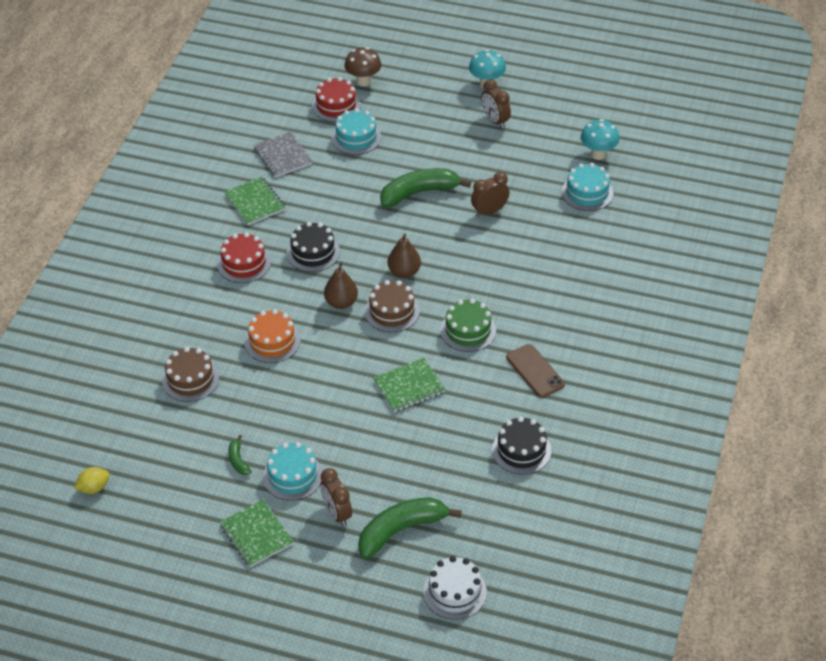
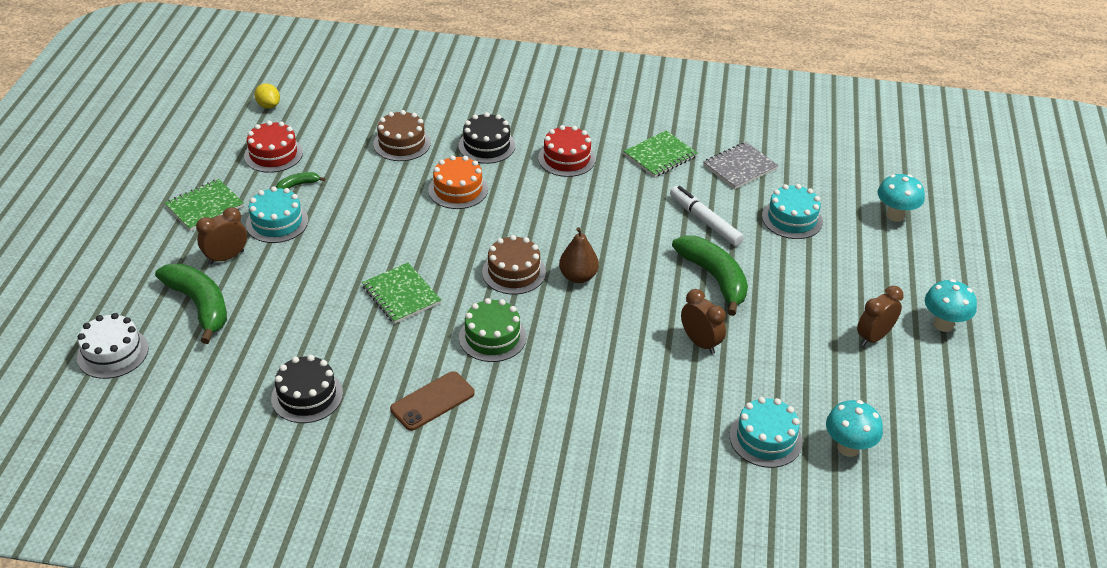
camera: 80 degrees right, 5 degrees down
(313, 252) = (594, 204): black cake -> black cake (486, 146)
(336, 105) = (841, 198): red cake -> red cake (273, 154)
(341, 302) = (521, 232): brown pear -> none
(349, 188) = (705, 221): none -> white marker
(363, 81) = (895, 215): brown mushroom -> turquoise mushroom

